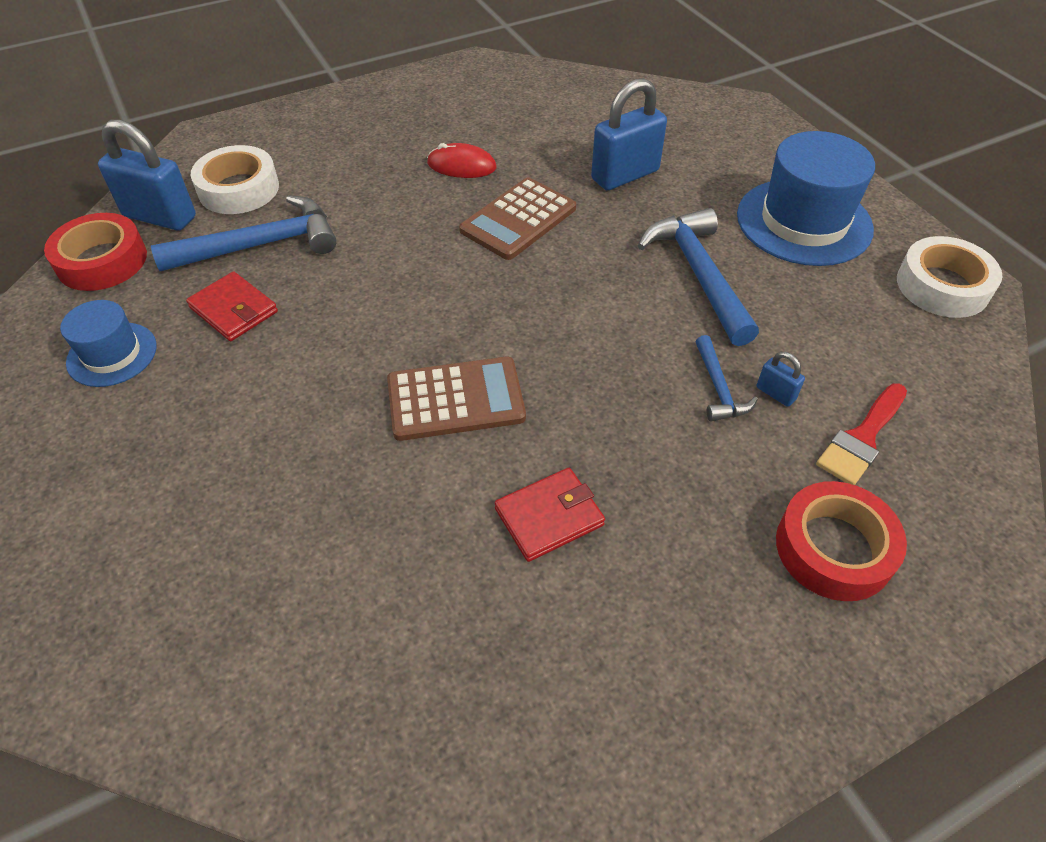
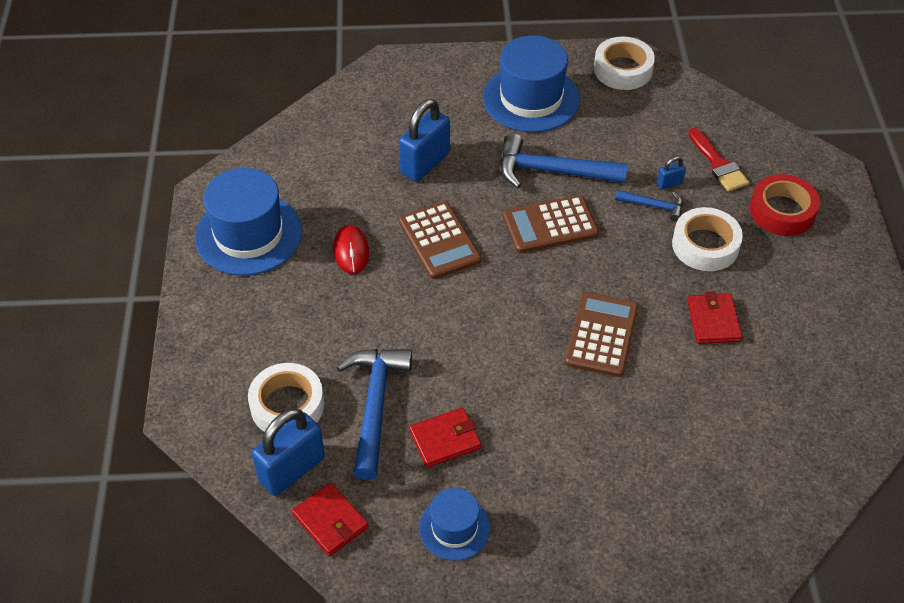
camera: 65 degrees left, 0 degrees up
(102, 261) = (330, 521): red tape -> red wallet
(441, 100) = (248, 234): none -> blue hat
(461, 165) = (351, 251): red mouse -> red mouse turned 45 degrees counterclockwise
(608, 299) = (550, 225): none -> brown calculator
(625, 175) = (425, 163): blue padlock -> blue padlock turned 45 degrees clockwise
(688, 467) = (705, 245): none -> white tape

